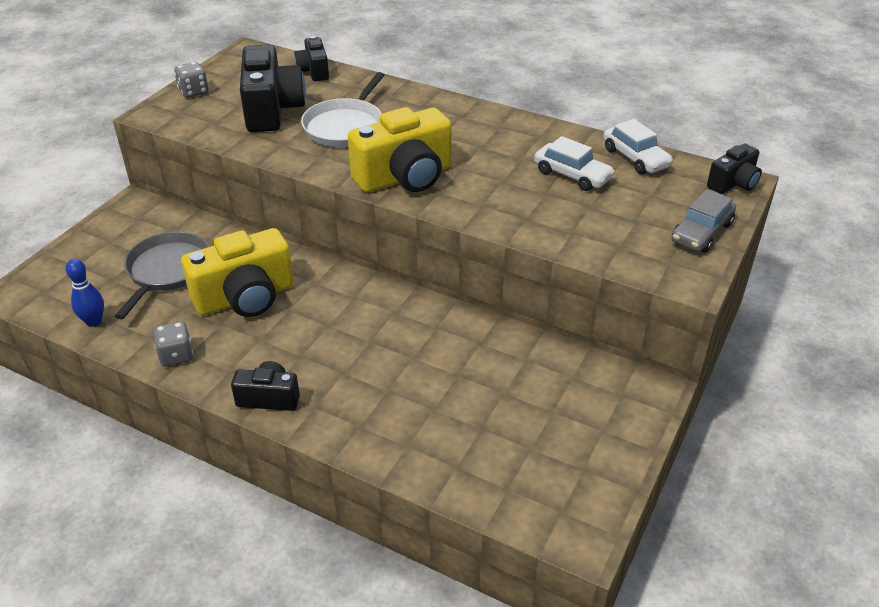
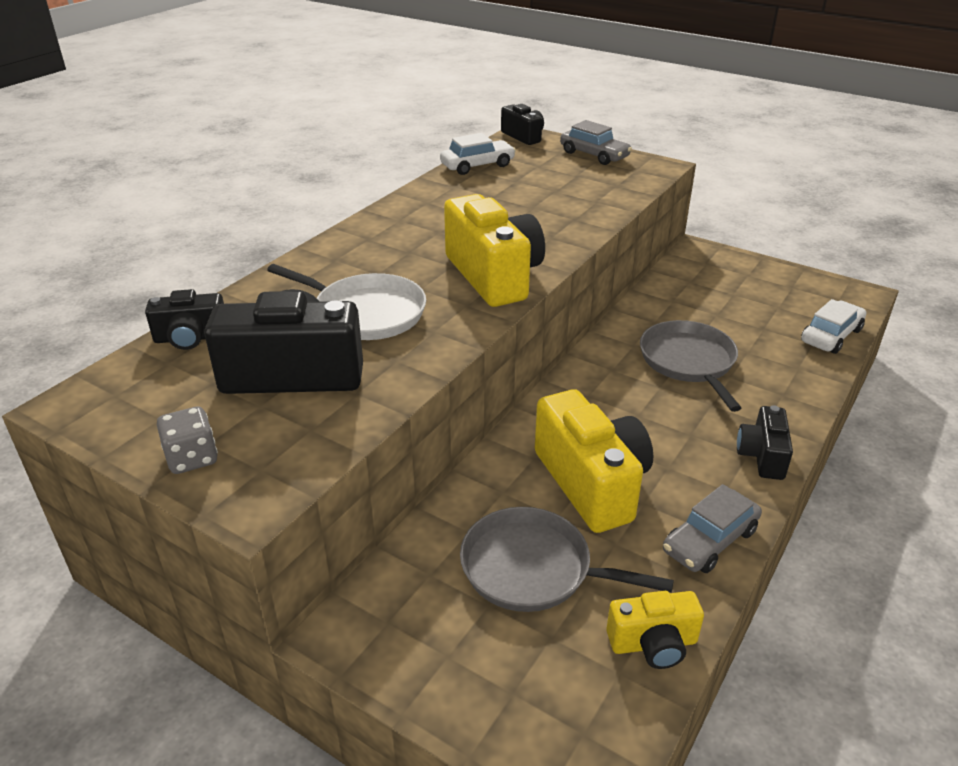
camera: 85 degrees left, 5 degrees down
(94, 321) = (653, 644): blue bowling pin -> yellow camera
(176, 355) = (709, 540): grey dice -> grey car
(410, 363) = (689, 362): none -> grey pan
(572, 175) = (502, 193): white car -> white car (831, 336)

